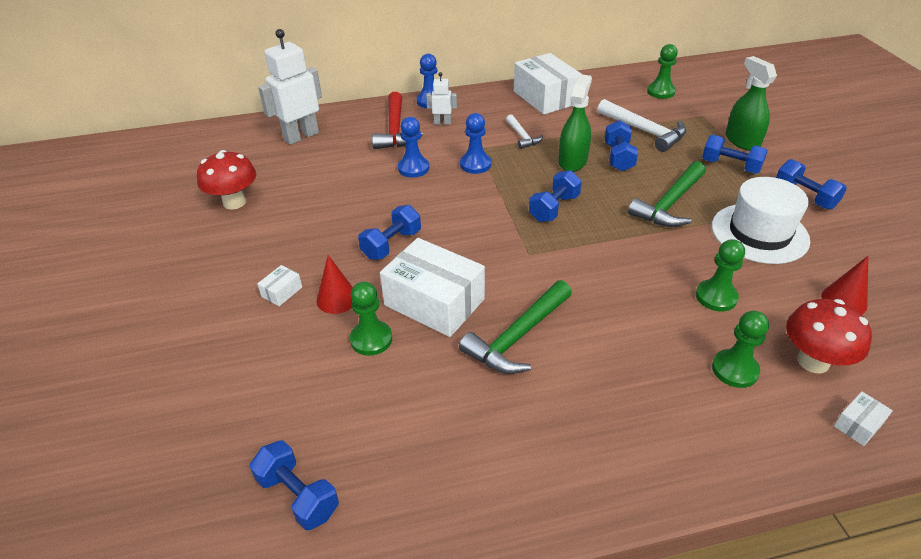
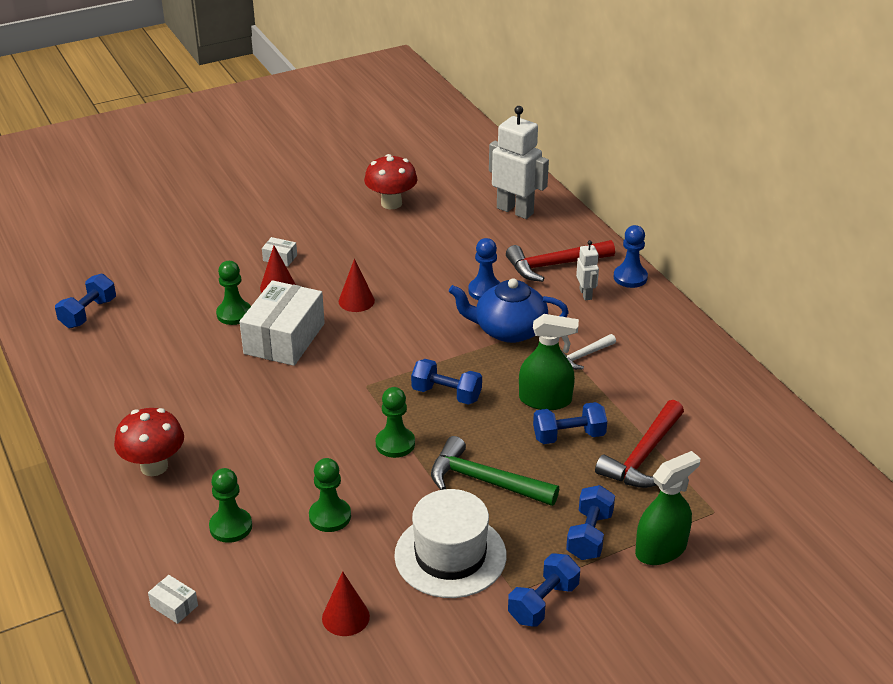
camera: 75 degrees right, 5 degrees down
(391, 244) = (356, 301): blue dumbbell -> red cone
(475, 164) = (509, 330): blue pawn -> blue teapot
(518, 336) = (250, 391): green hammer -> none
(546, 97) = (688, 365): white box -> none
(644, 131) = (643, 456): white hammer -> red hammer
(660, 92) = (763, 468): green pawn -> green pawn (395, 444)
(813, 361) = (249, 582): red mushroom -> red mushroom (154, 466)

